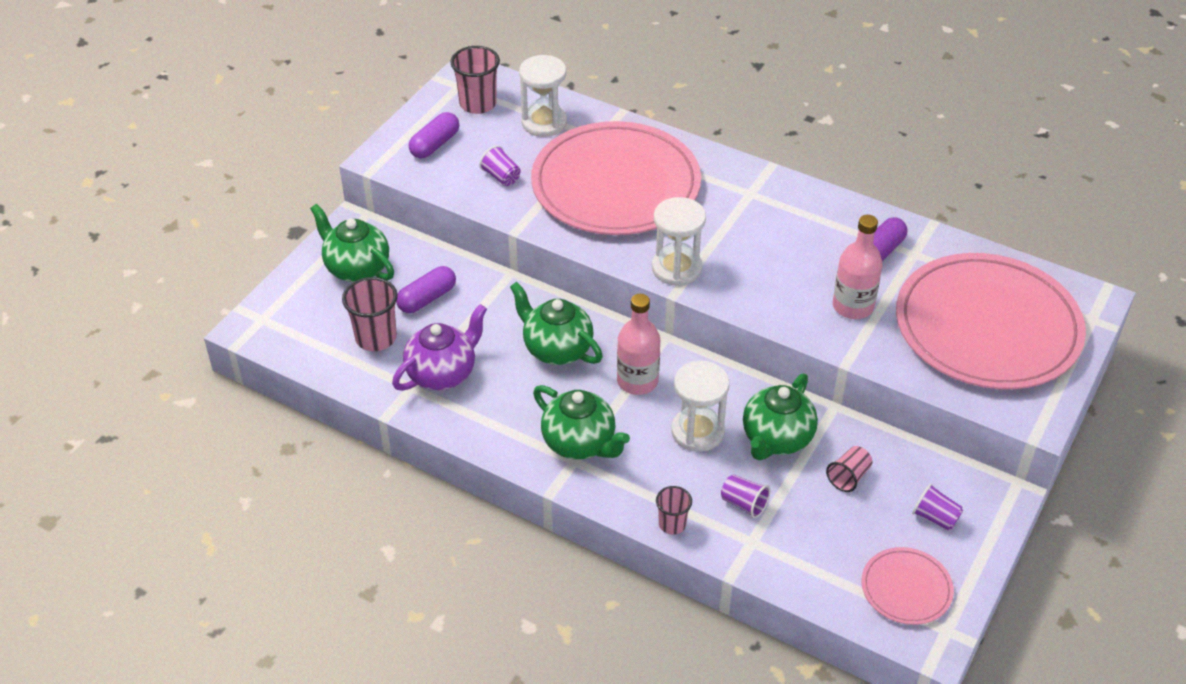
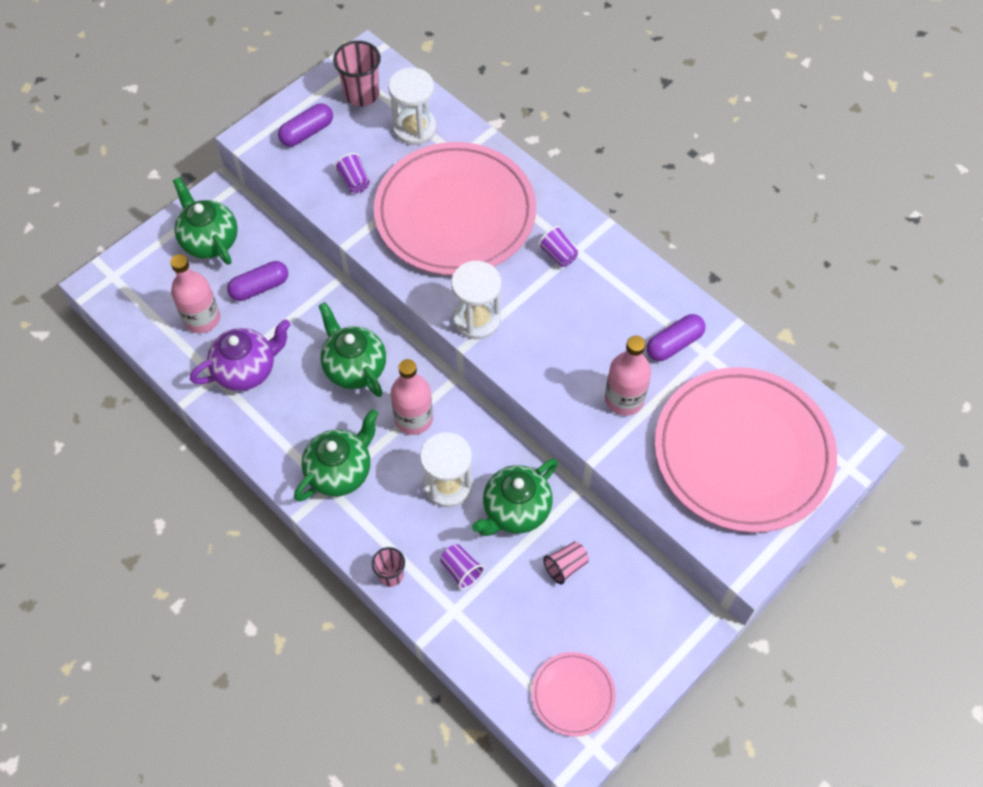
camera: 15 degrees right, 15 degrees up
(376, 338) = (202, 319): pink cup -> pink bottle
(580, 443) = (340, 471): green teapot -> green teapot turned 105 degrees counterclockwise
(935, 517) = (628, 629): purple cup -> purple cup (558, 254)

